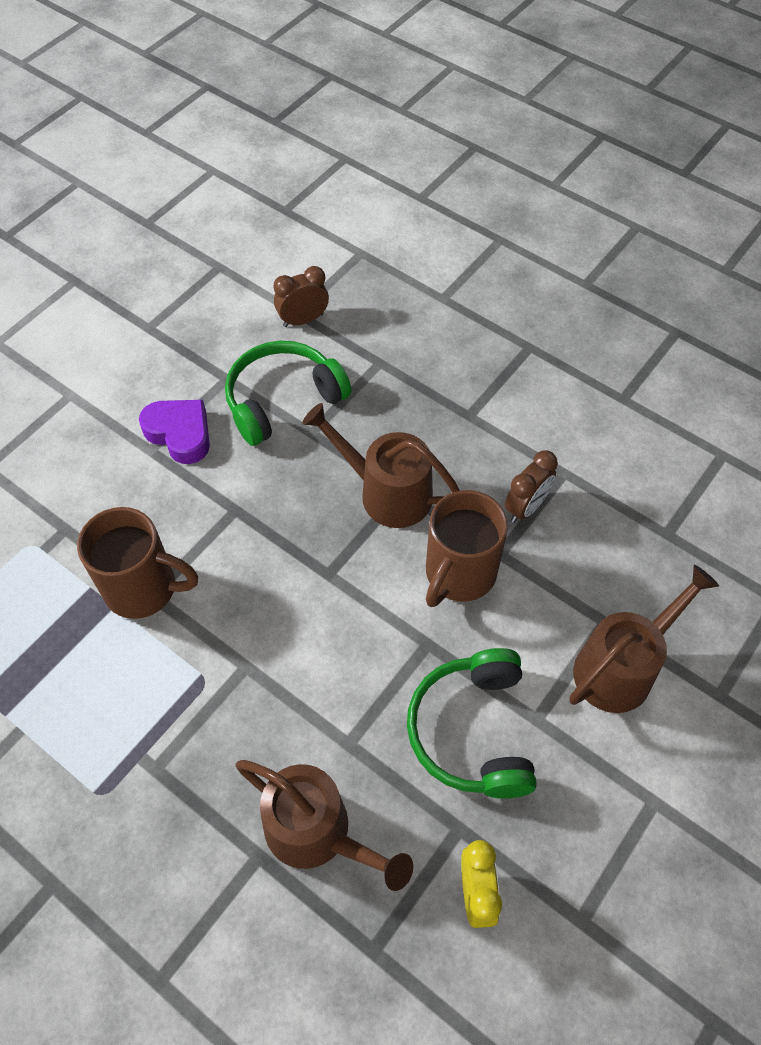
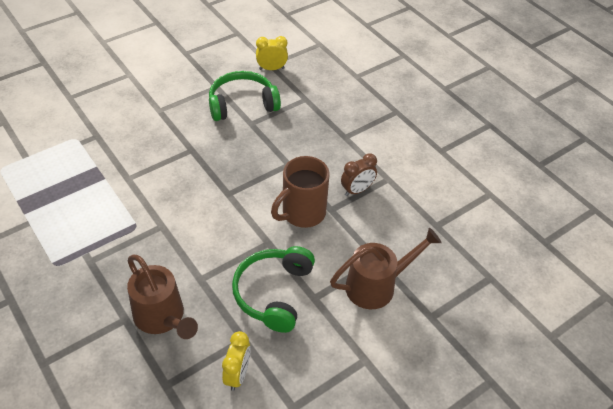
camera: 15 degrees right, 10 degrees down
(143, 588) = (124, 174): brown mug -> none
(180, 434) = (178, 106): purple heart -> none
(303, 320) = (271, 69): brown clock -> yellow clock
(386, 492) = (279, 162): brown watering can -> none

